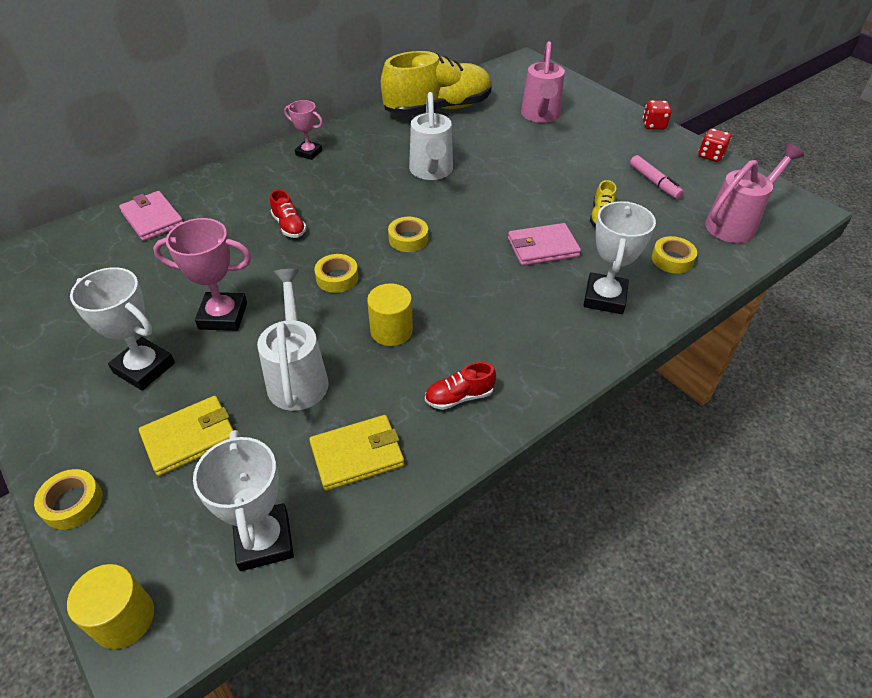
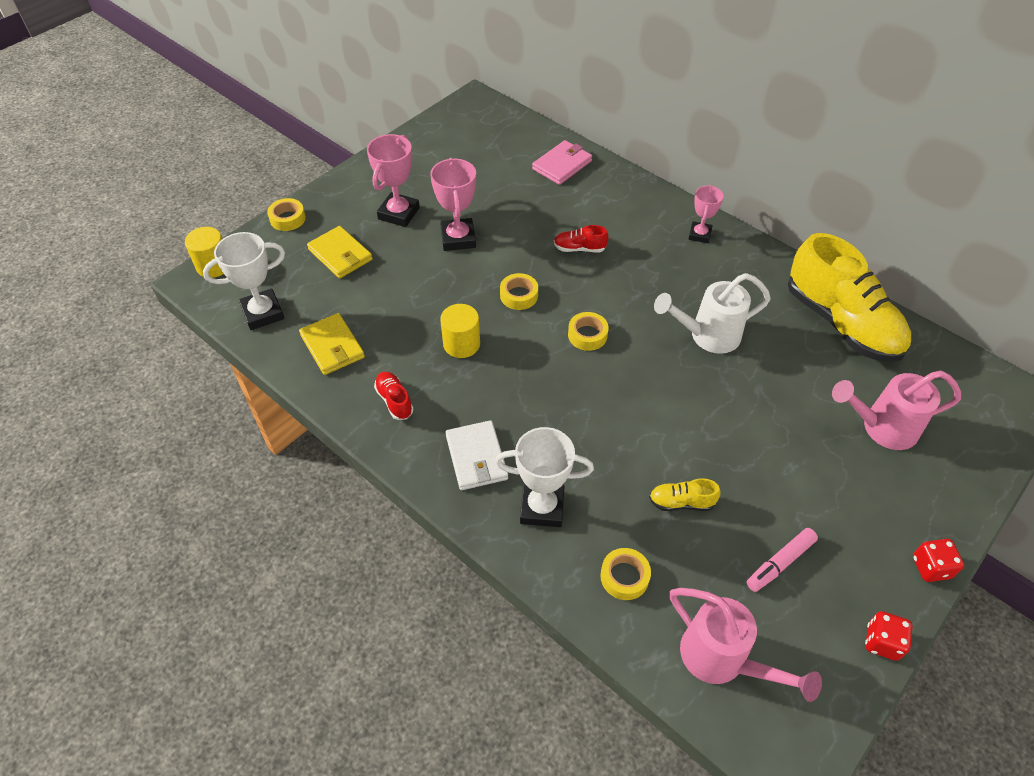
camera: 80 degrees right, 5 degrees up
(144, 368) = (398, 213): white trophy -> pink trophy
(289, 226) = (579, 248): red shoe -> red shoe turned 45 degrees clockwise
(298, 377) = (402, 296): white watering can -> none
(542, 247) = (608, 447): pink wallet -> none
(545, 336) = (476, 457): none -> white wallet

